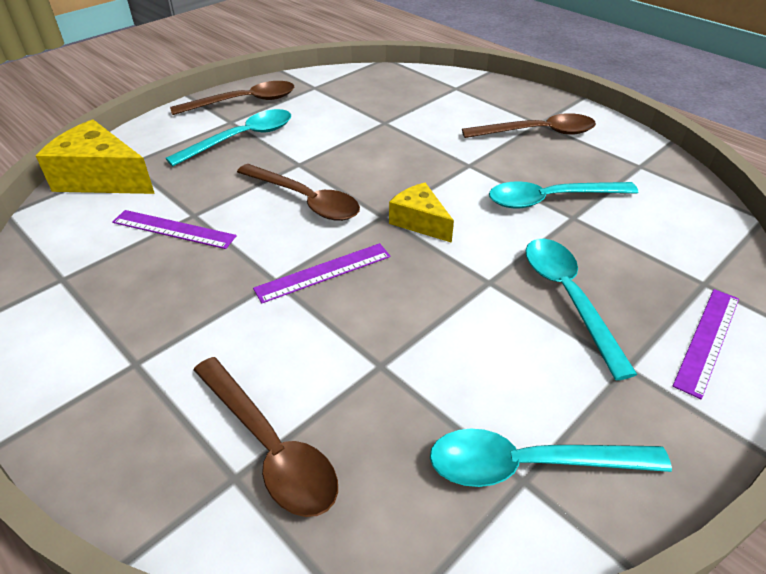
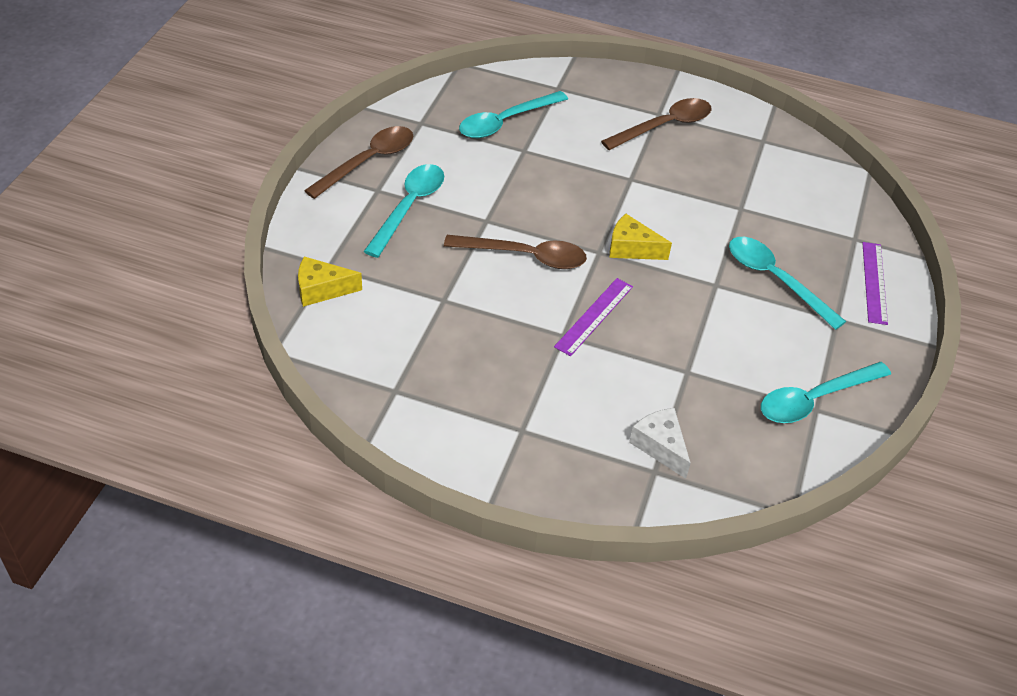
camera: 30 degrees left, 5 degrees up
(102, 178) = (321, 289): yellow cheese -> yellow cheese, size x0.61
(173, 229) = (441, 318): purple ruler -> none
(269, 446) = (660, 446): brown spoon -> white cheese
(550, 199) = (715, 196): turquoise spoon -> turquoise spoon (505, 122)

